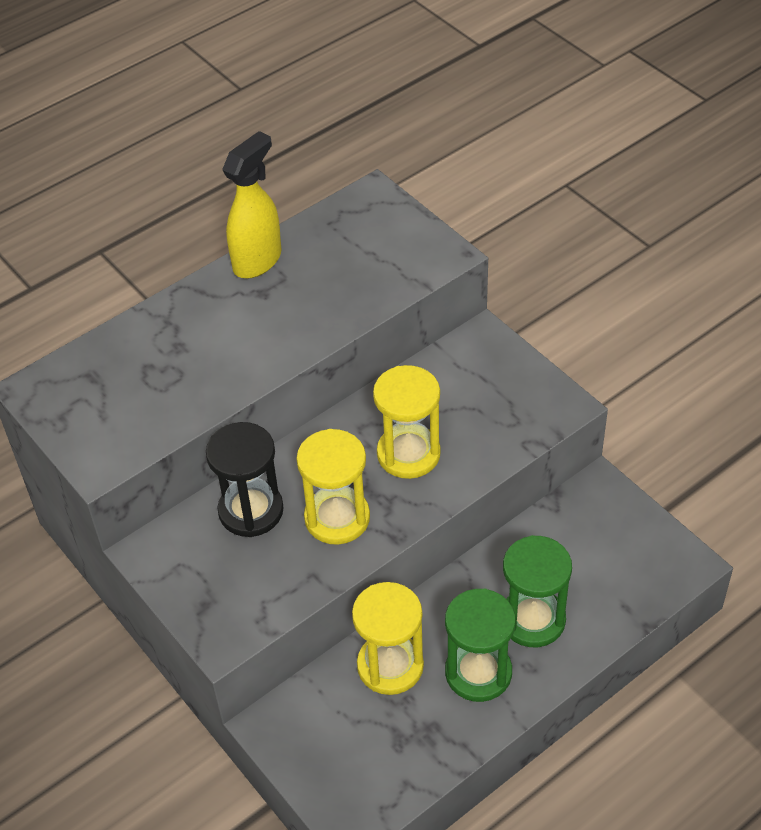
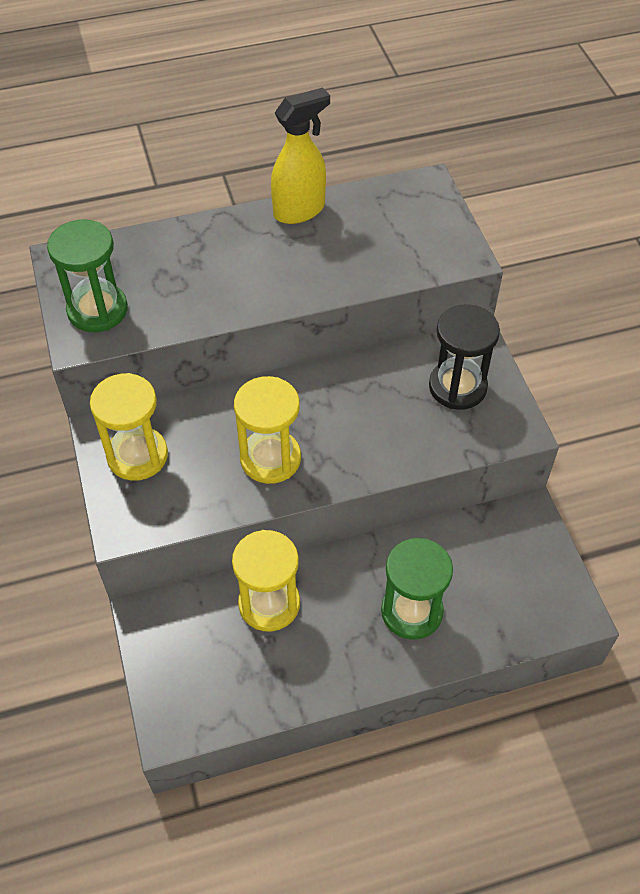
camera: 20 degrees right, 5 degrees up
(251, 510) = (202, 425): black hourglass -> black hourglass (457, 387)
(408, 454) = (359, 424): yellow hourglass -> yellow hourglass (137, 455)
(478, 672) = (341, 640): green hourglass -> green hourglass (97, 310)

